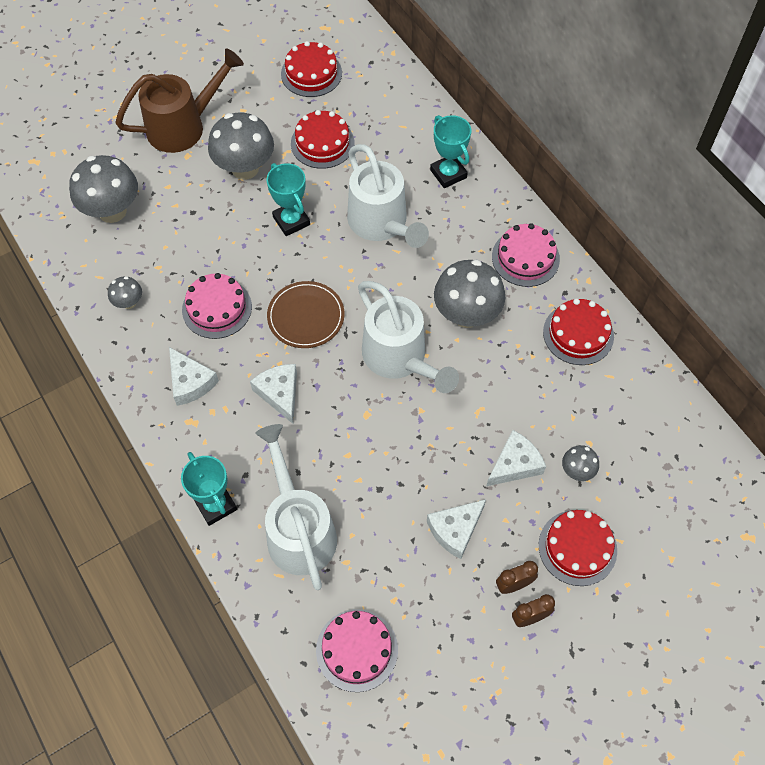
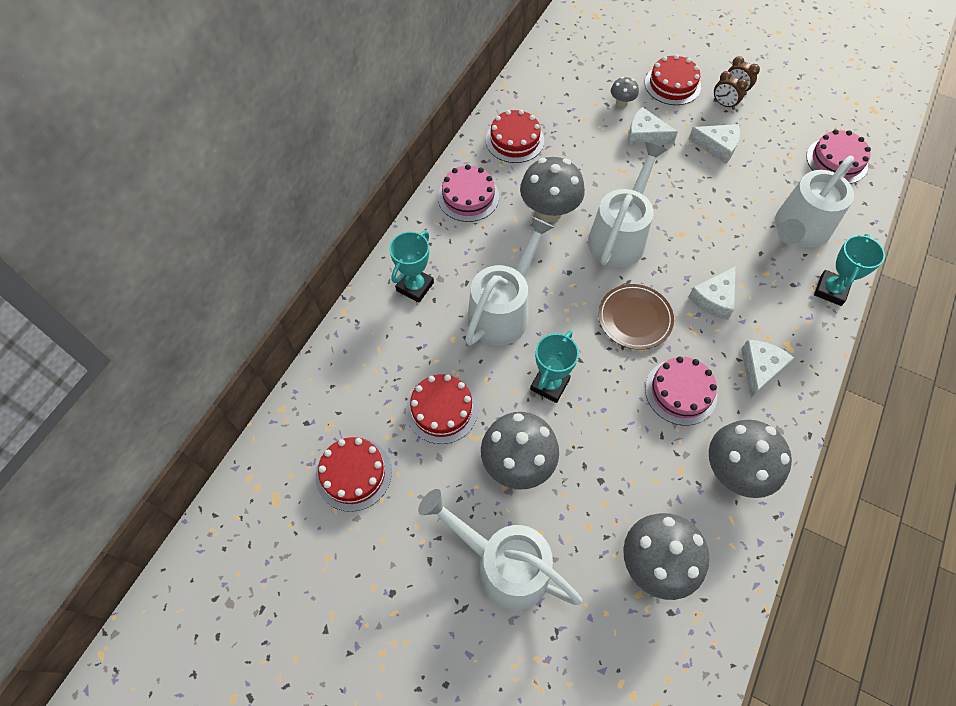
camera: 120 degrees left, 0 degrees up
(129, 302) = (734, 471): grey mushroom -> grey mushroom, size x2.05
(184, 126) = (502, 564): brown watering can -> white watering can

